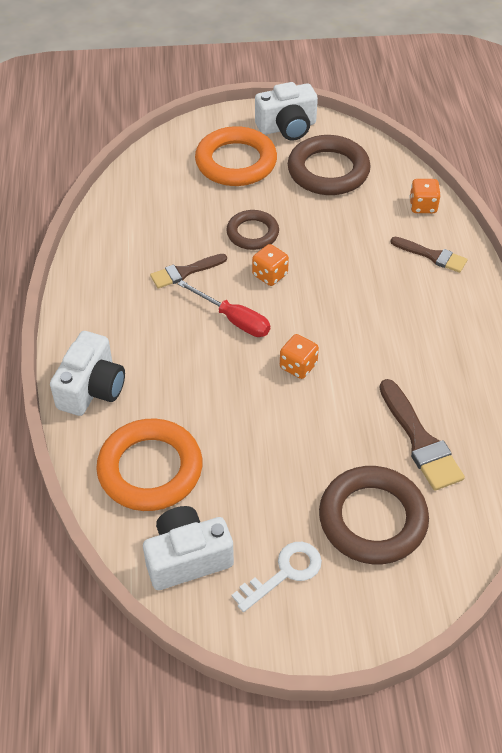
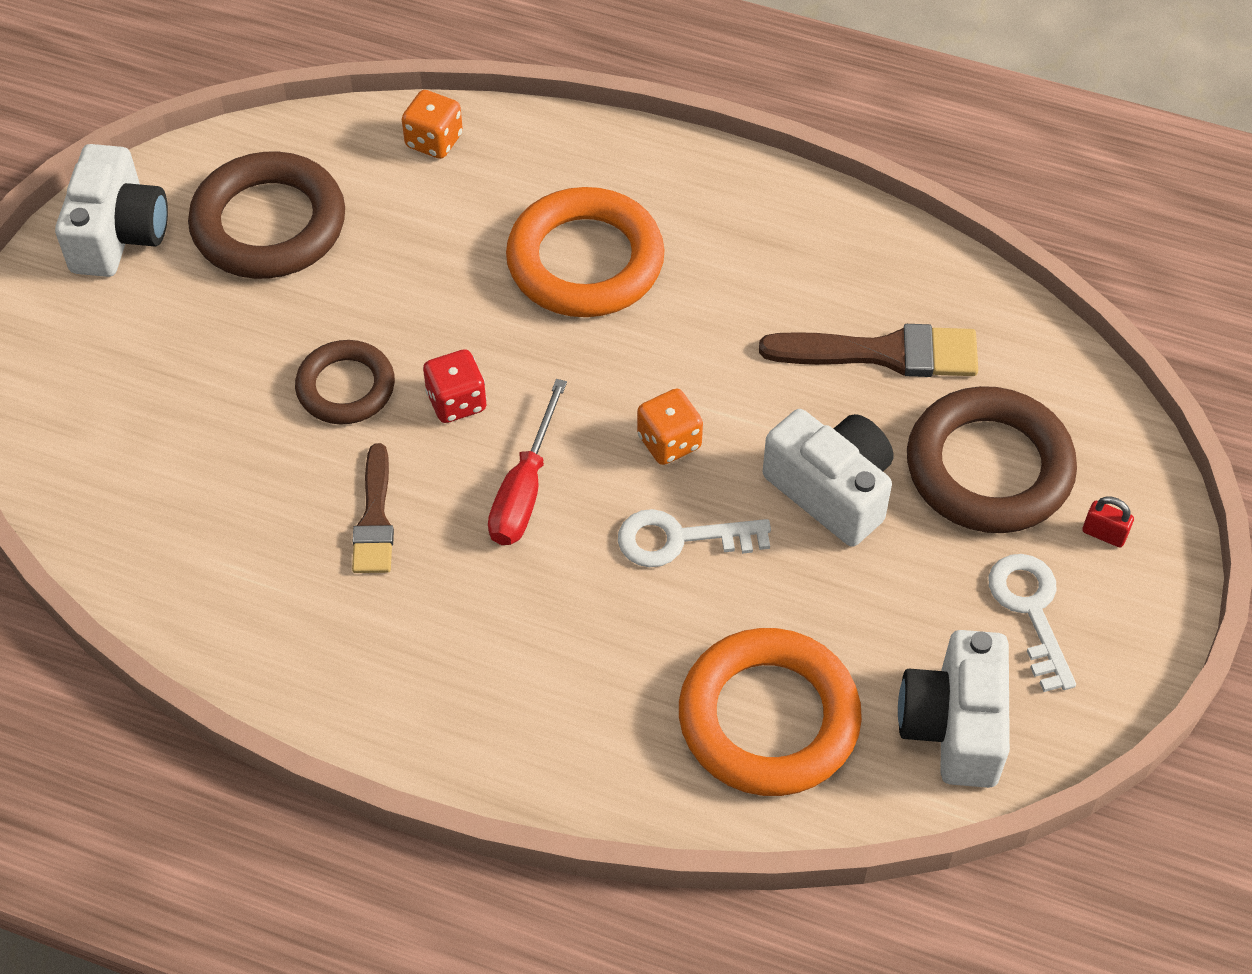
camera: 65 degrees left, 5 degrees up
(92, 389) = (559, 748): white camera -> white camera (831, 490)
(234, 319) = (524, 489): red screwdriver -> red screwdriver turned 135 degrees clockwise
(236, 162) = (154, 342): orange ring -> orange ring (585, 261)
(240, 392) = (680, 539): none -> white key
(270, 275) = (456, 402): orange dice -> red dice
(361, 595) = (1104, 534): none -> red padlock
(432, 256) = (545, 178): brown brush -> none

